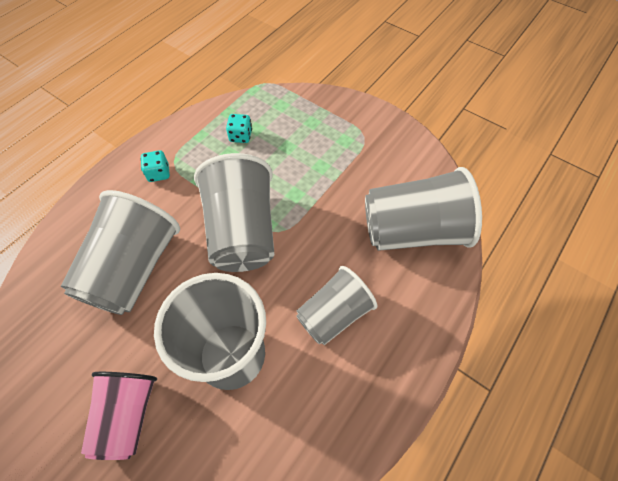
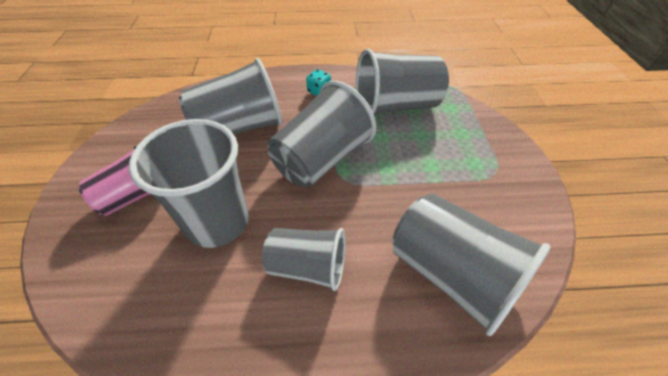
camera: 50 degrees right, 10 degrees down
(240, 136) = (395, 106): turquoise dice -> grey cup

